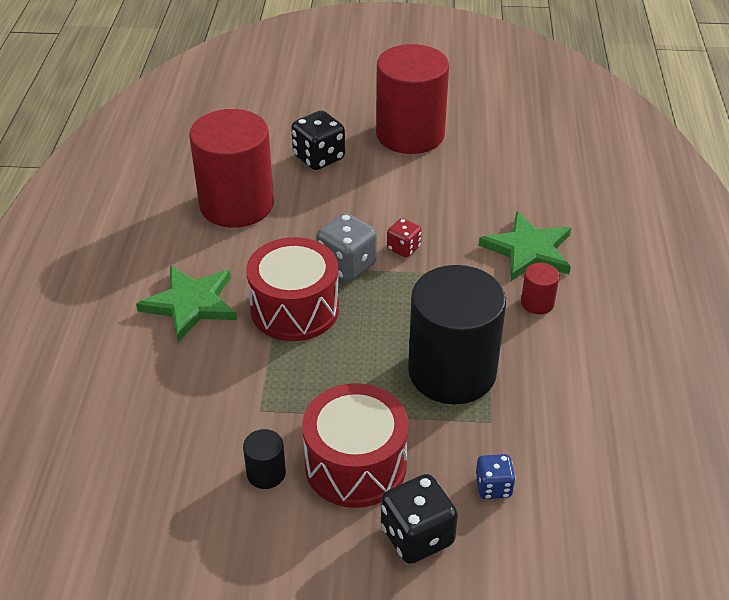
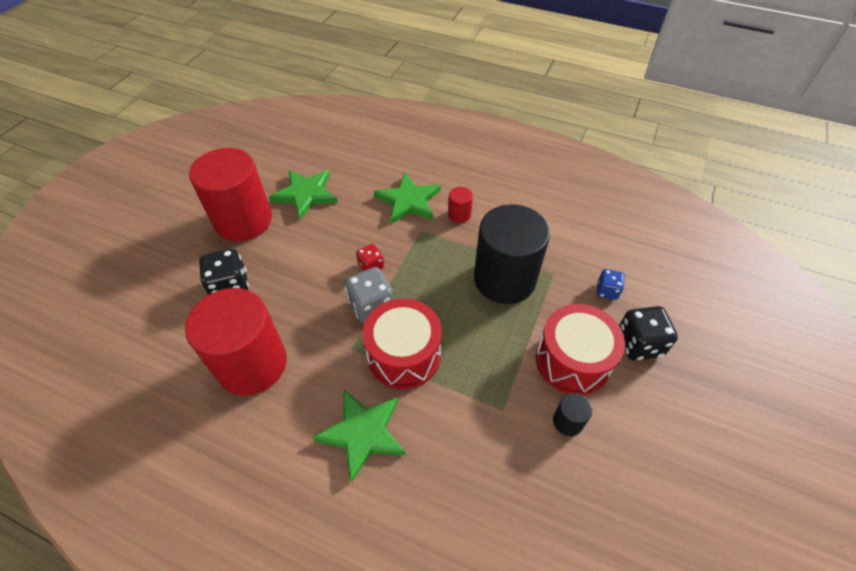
camera: 70 degrees left, 10 degrees up
(479, 164) = (305, 194): none -> green star

